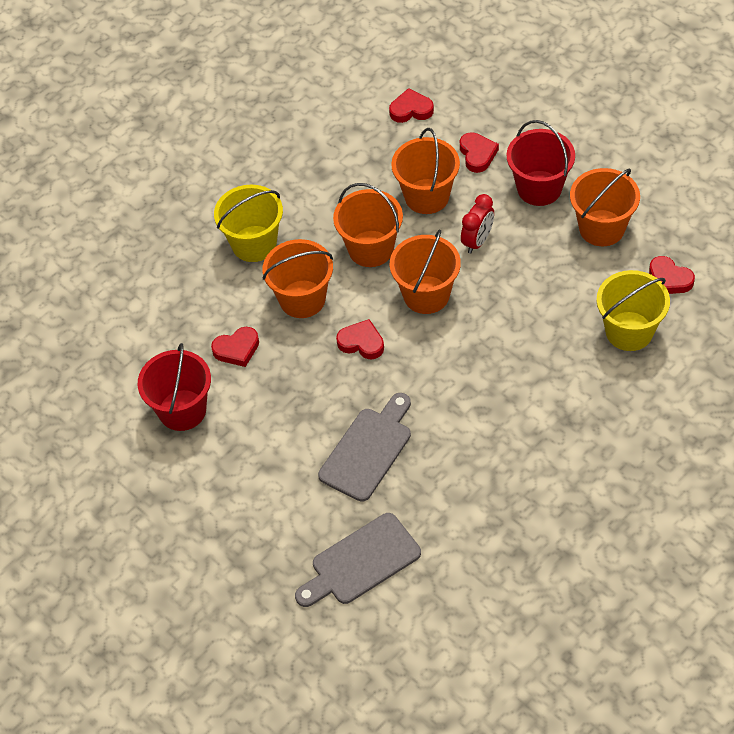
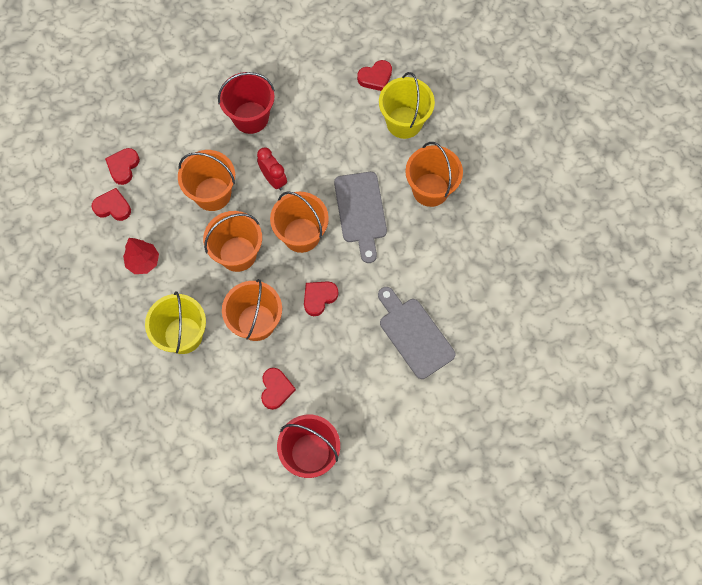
camera: 70 degrees left, 15 degrees up
(315, 175) = (143, 262): none -> red tree
(361, 562) = (503, 380): grey cutting board -> grey cutting board (360, 211)
(477, 154) = (195, 142): red heart -> red heart (113, 207)
(601, 228) = (309, 96): orange bucket -> orange bucket (430, 189)

